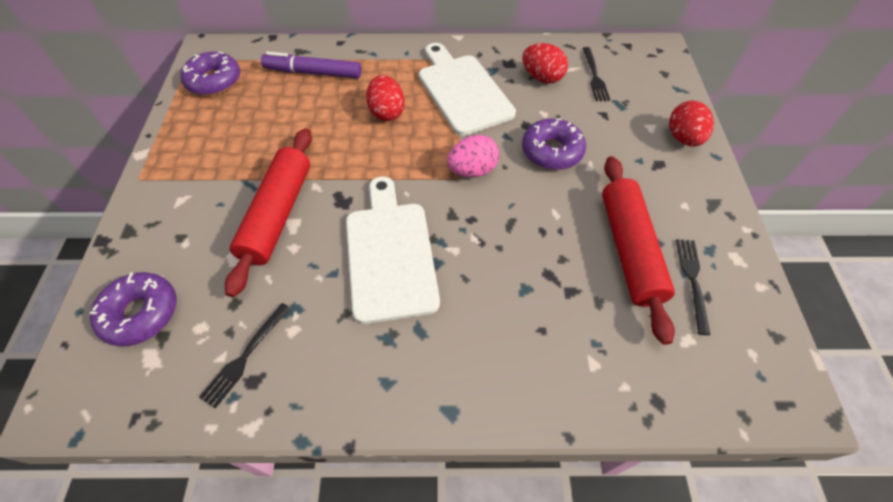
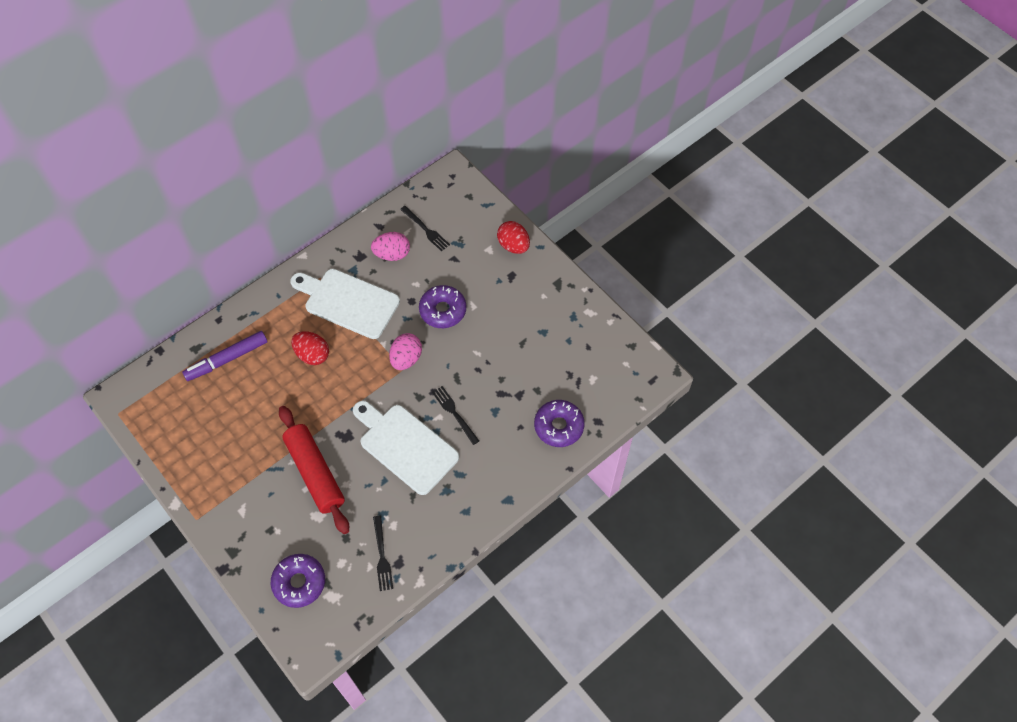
camera: 40 degrees left, 5 degrees up
(214, 81) = (160, 417): purple donut -> purple donut (558, 426)
(542, 77) = (392, 254): red egg -> pink egg
(629, 250) = (532, 347): red rolling pin -> none
(692, 280) = (575, 342): black fork -> black fork (454, 413)

